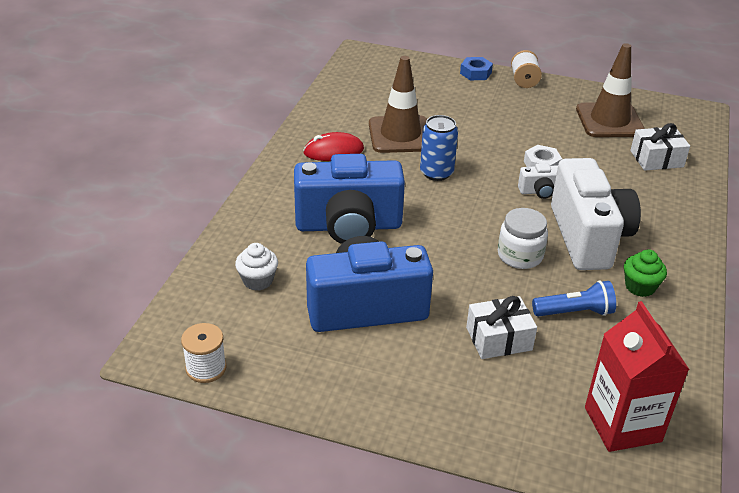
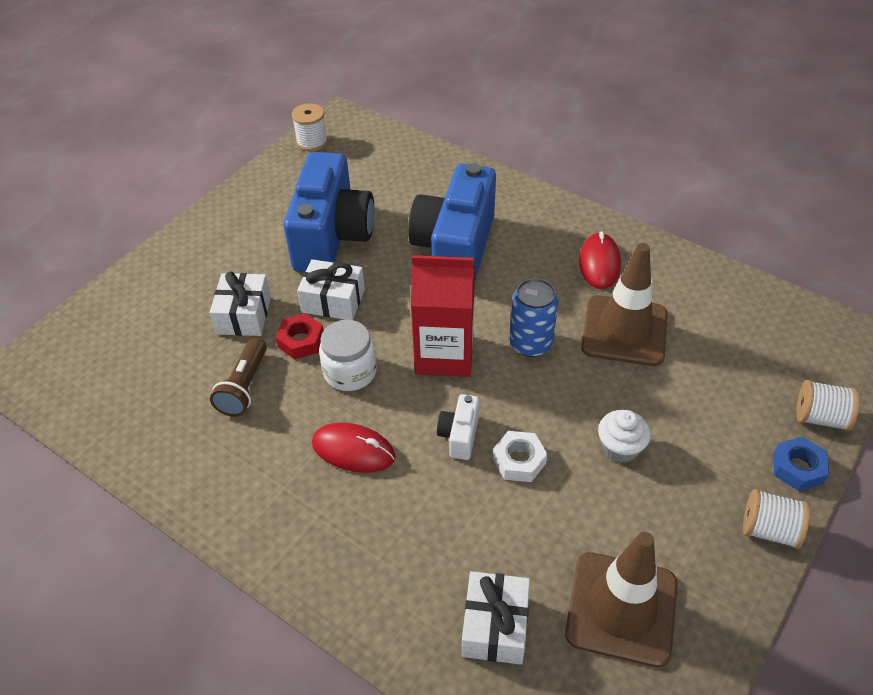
camera: 110 degrees right, 10 degrees up
(258, 280) = (399, 179): white cupcake -> white cupcake (620, 448)
(433, 66) = (820, 418): none -> white spool
(449, 285) = (333, 301): none -> white gift
(506, 292) = (301, 341): none -> red nut
(575, 312) = (244, 387): blue flashlight -> brown flashlight
(588, 237) = (353, 450): white camera -> red mouse
(622, 424) = (98, 366): red carton -> red carton (444, 354)
(640, 287) = (248, 464): green cupcake -> none

